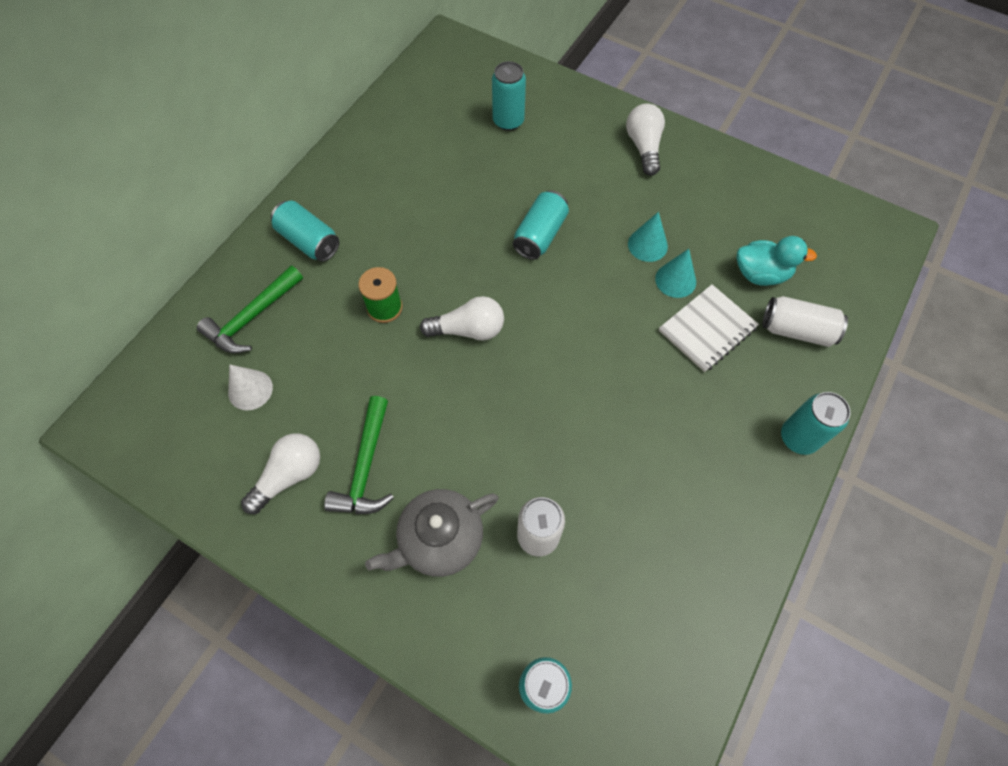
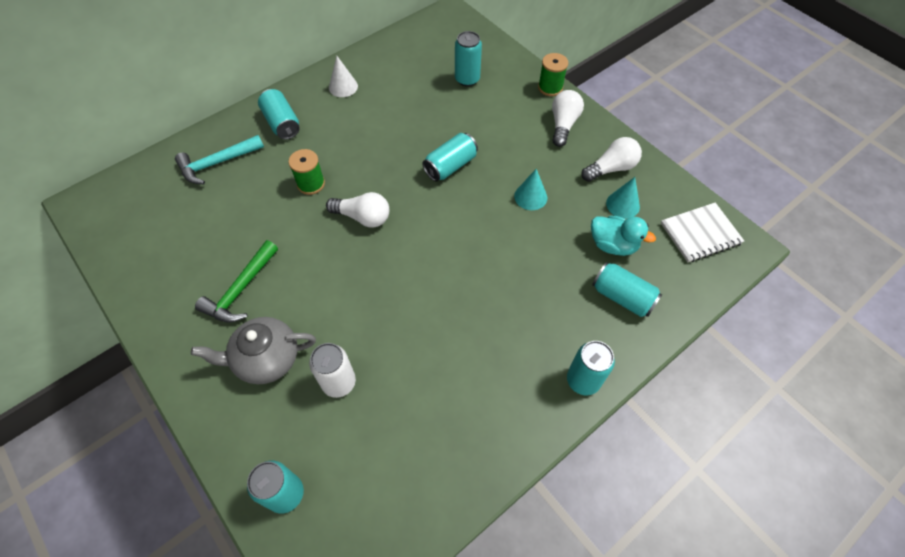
camera: 20 degrees right, 5 degrees down
(250, 390) = (190, 211): white cone -> white cone (343, 87)
(252, 317) = (217, 163): green hammer -> turquoise hammer
(289, 476) = (186, 278): white light bulb -> white light bulb (611, 168)
(608, 105) = (550, 87): none -> green spool
(675, 280) = (540, 229): turquoise cone -> turquoise cone (622, 205)
(707, 329) = (547, 273): white notebook -> white notebook (700, 233)
(797, 330) = (622, 297): white can -> turquoise can

